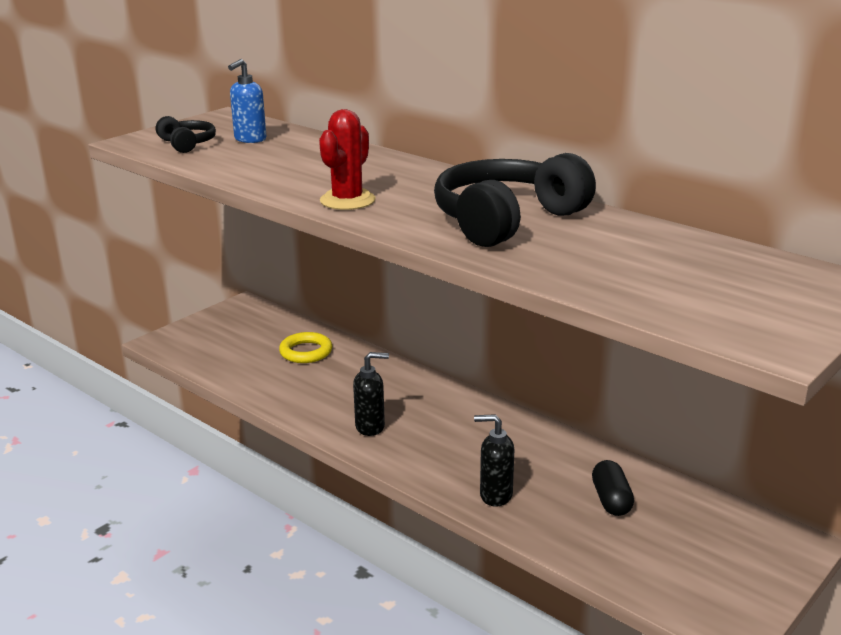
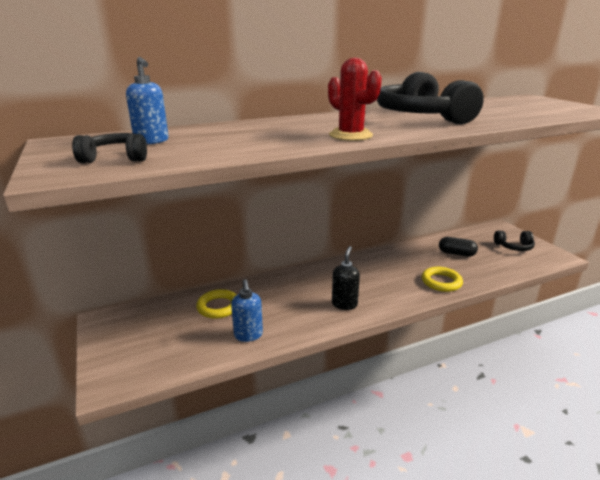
camera: 65 degrees left, 0 degrees up
(267, 383) = (248, 335): none -> blue soap dispenser
(495, 495) = (441, 282): black soap dispenser -> yellow ring
(714, 565) = (514, 247): none -> black headphones

